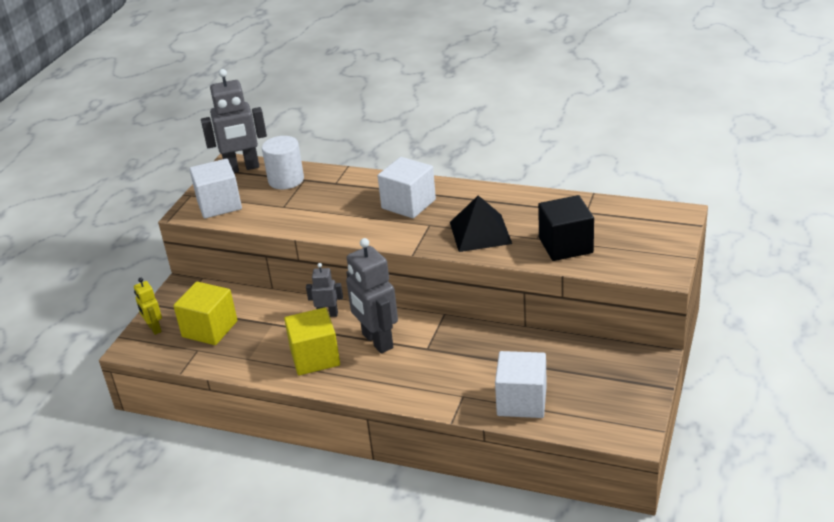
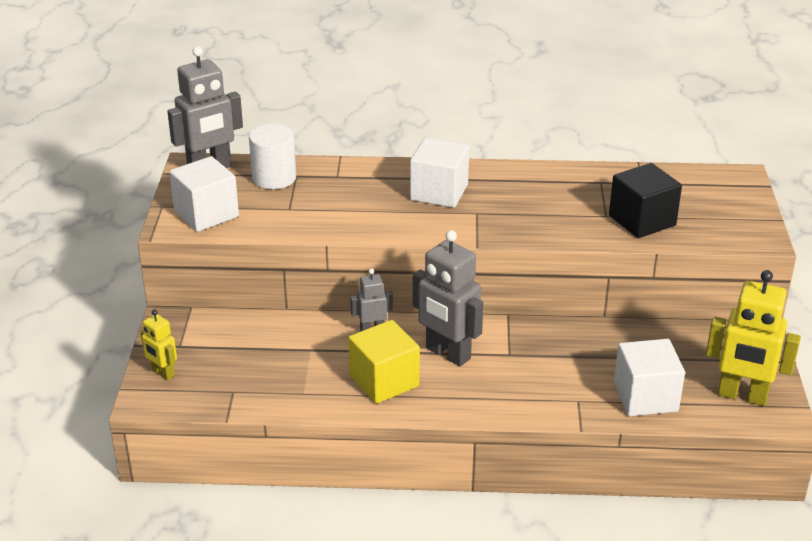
camera: 20 degrees left, 0 degrees up
(210, 329) = (235, 365): yellow cube -> none
(480, 232) = (540, 216): black pyramid -> none
(608, 412) = (742, 396): none -> yellow robot

